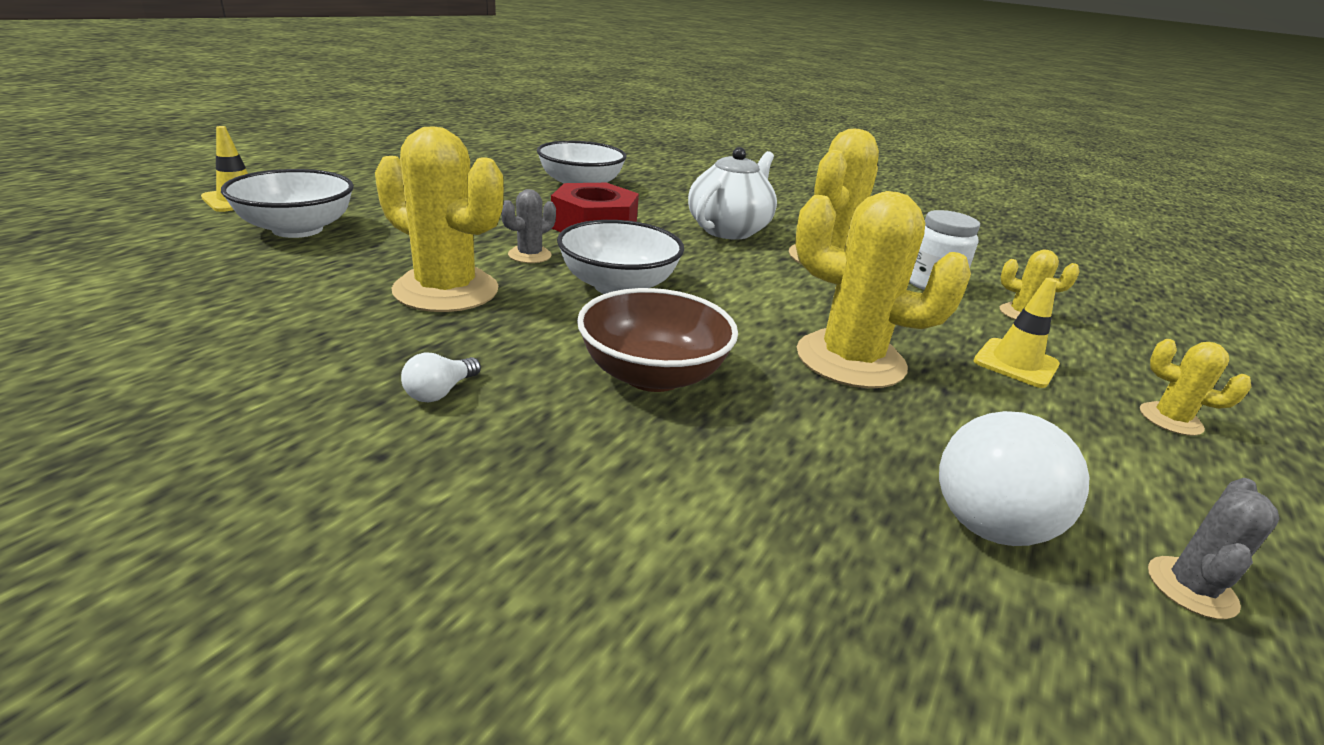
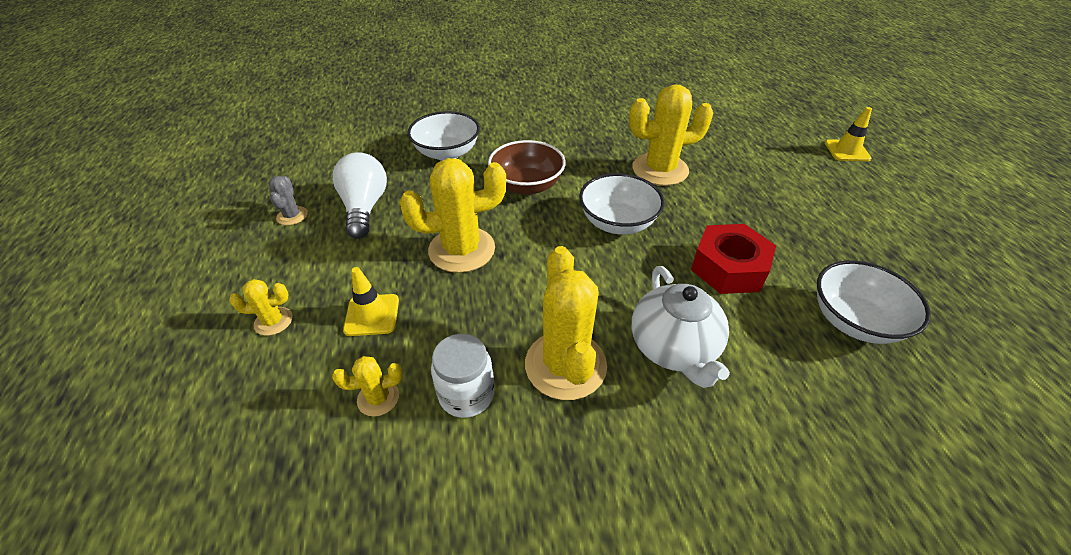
camera: 140 degrees right, 15 degrees up
(297, 229) = (781, 155): white bowl -> white bowl (447, 153)
(440, 392) = (572, 140): white light bulb -> none
(529, 255) = (689, 213): grey cactus -> none

